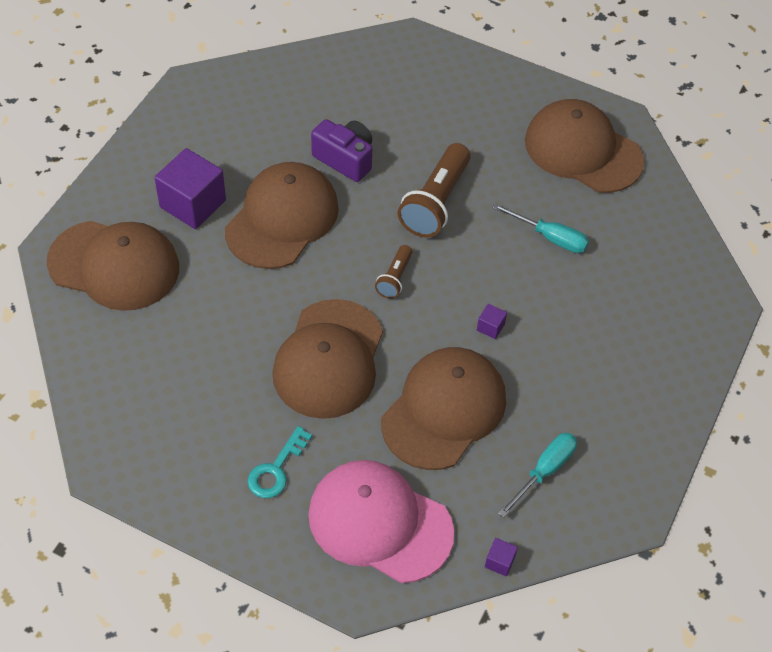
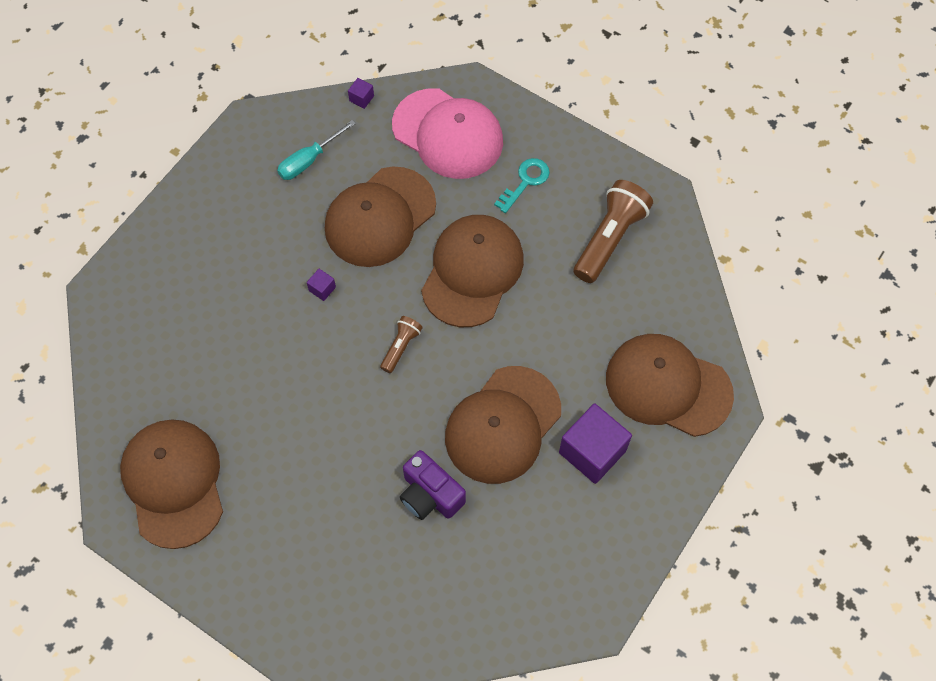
camera: 170 degrees left, 10 degrees up
(436, 202) = (345, 430): brown flashlight -> brown flashlight (609, 239)
(550, 237) = (240, 378): turquoise screwdriver -> none
(583, 150) = (174, 483): brown cap -> brown cap turned 150 degrees counterclockwise

